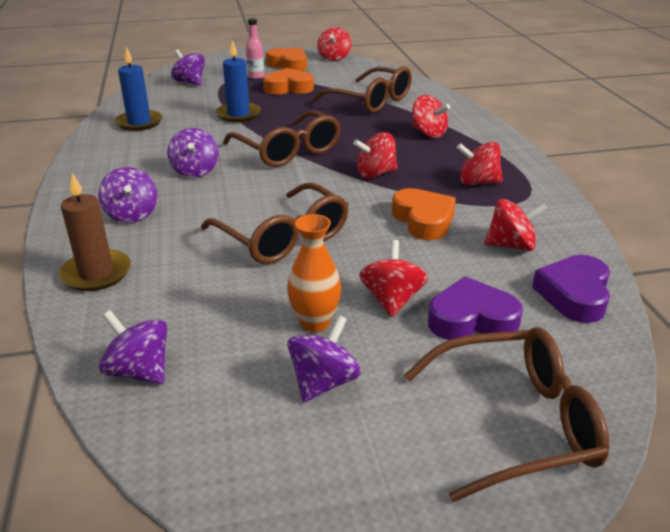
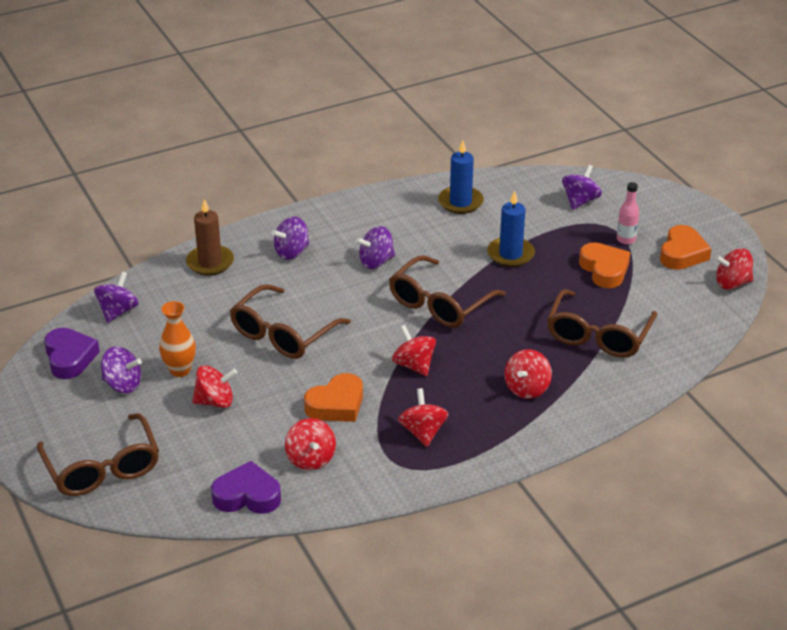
camera: 75 degrees right, 5 degrees up
(471, 319) = (201, 442): purple heart -> purple heart (70, 358)

